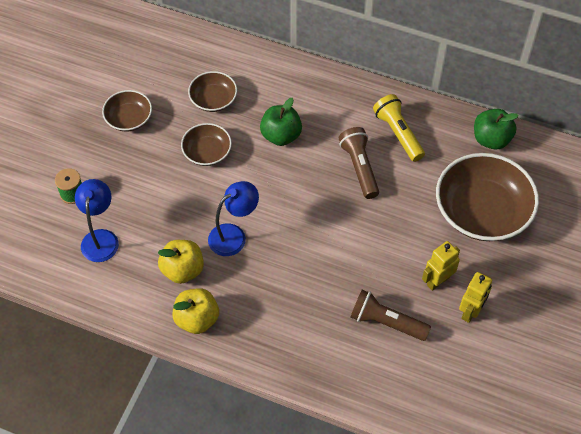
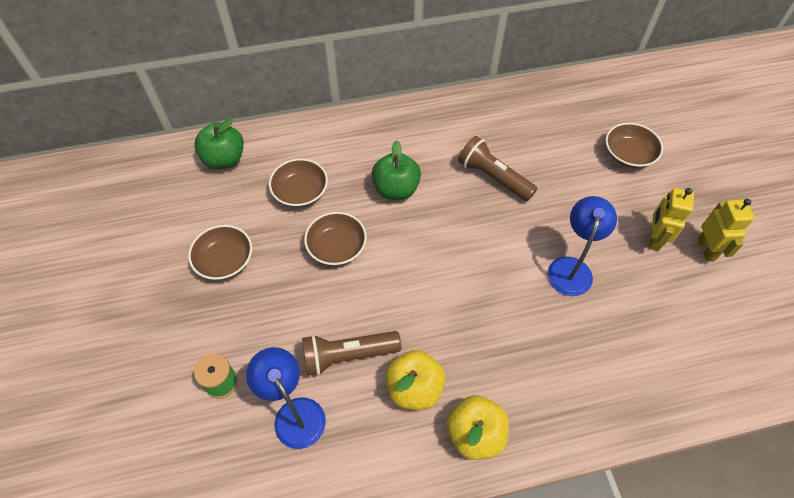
camera: 35 degrees left, 0 degrees up
(234, 235) = (435, 315): blue lamp -> blue lamp (571, 268)
(386, 322) = (650, 308): brown flashlight -> brown flashlight (348, 355)
(398, 133) = (498, 128): yellow flashlight -> none
(482, 211) = (628, 155): brown bowl -> brown bowl, size x0.52
(491, 139) = (577, 91): green apple -> green apple (224, 159)

